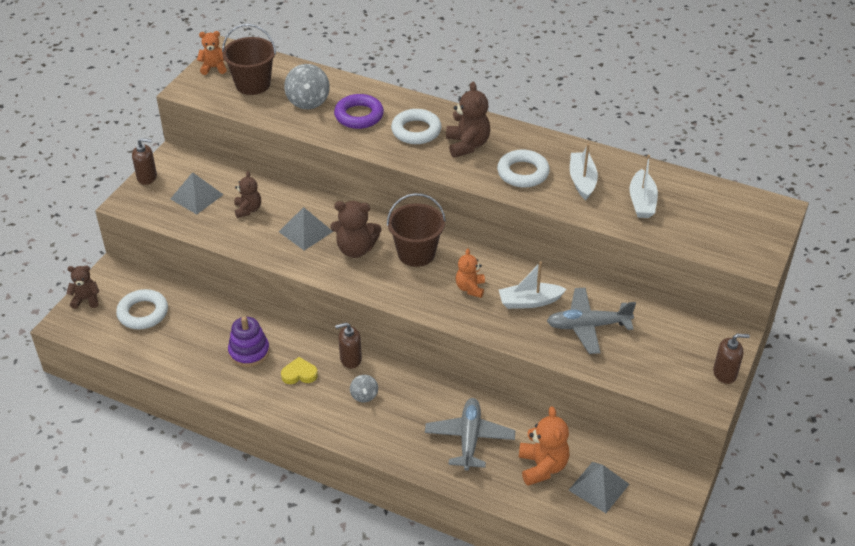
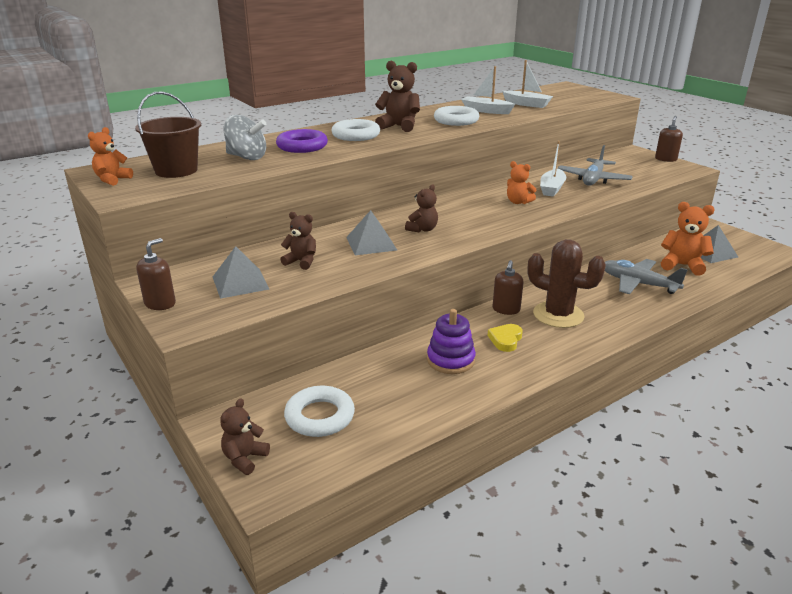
camera: 60 degrees left, 15 degrees down
(355, 249) = (422, 229): brown teddy bear -> brown teddy bear, size x0.65
(364, 395) = (558, 315): grey spinning top -> brown cactus
(416, 253) = (455, 210): brown bucket -> none

